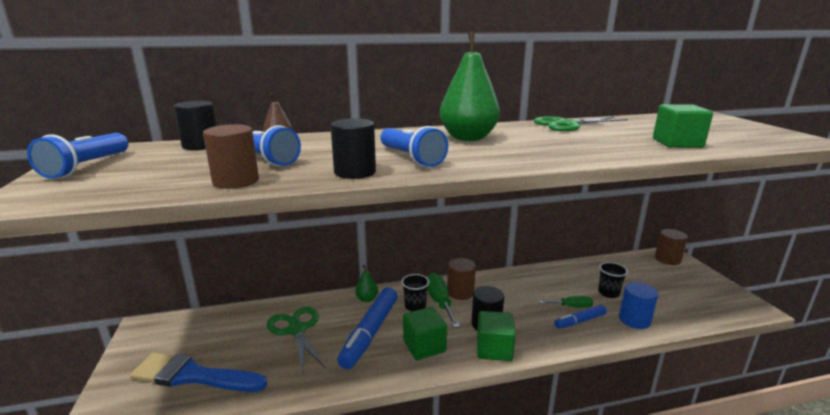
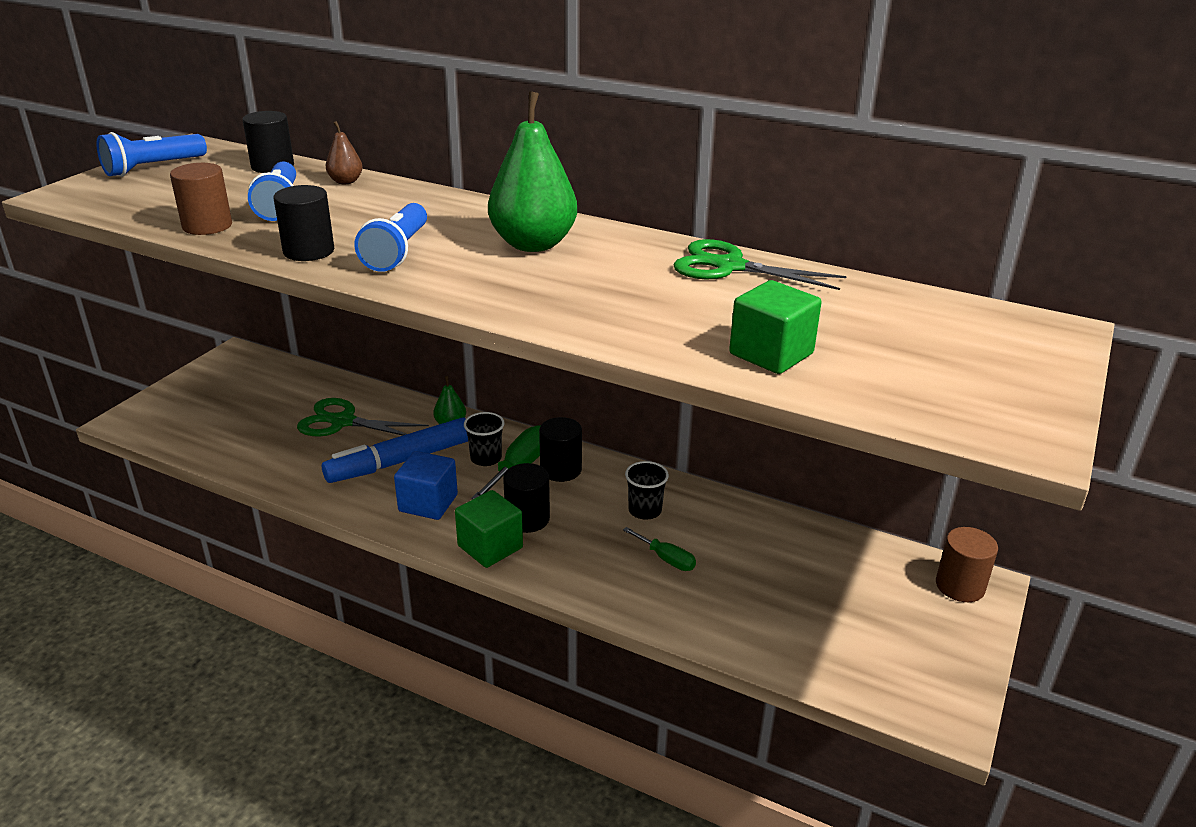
camera: 40 degrees right, 10 degrees up
(193, 376) = (218, 420): blue brush -> none
(296, 330) = (343, 422): green scissors -> green scissors turned 90 degrees counterclockwise
(424, 346) = (428, 503): green cube -> blue cube
(460, 292) = (561, 469): brown cylinder -> black cylinder
(580, 321) = (643, 579): blue marker -> none
(608, 293) = (753, 573): black cup -> black cup (645, 510)
(634, 320) = (718, 619): blue cylinder -> none

